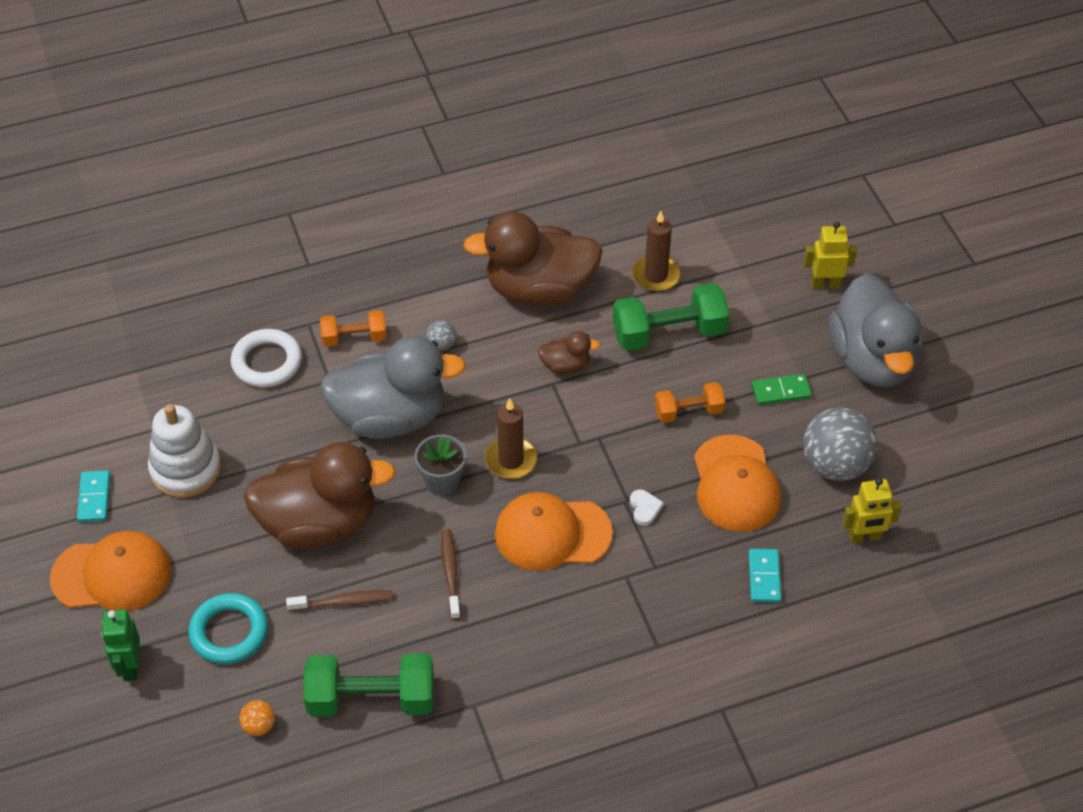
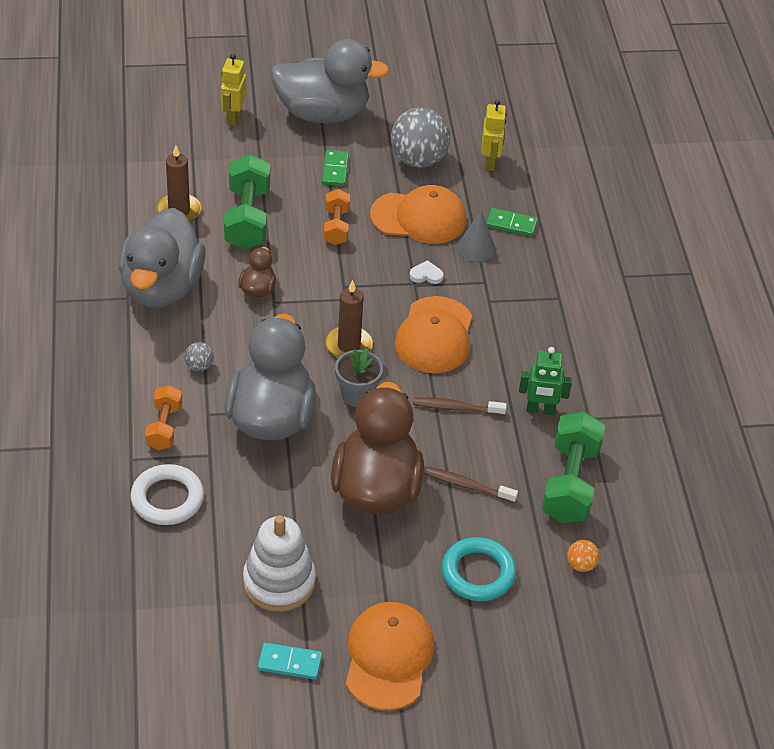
camera: 80 degrees left, 5 degrees down
(130, 666) = (497, 654): green robot -> green robot (540, 410)
(343, 602) = (467, 485): brown toothbrush -> brown toothbrush turned 75 degrees counterclockwise
(539, 290) = (162, 288): brown duck -> grey duck
(708, 548) = (476, 248): none -> grey cone
(764, 577) = (511, 224): turquoise domino -> green domino

